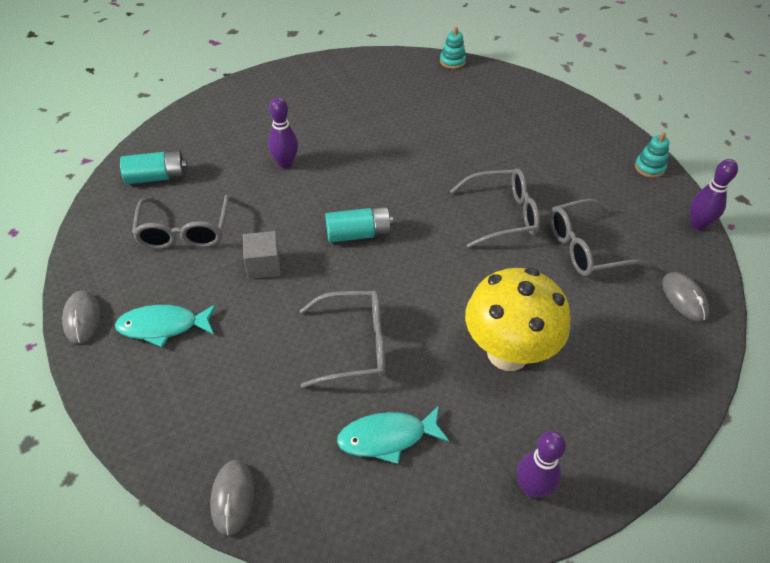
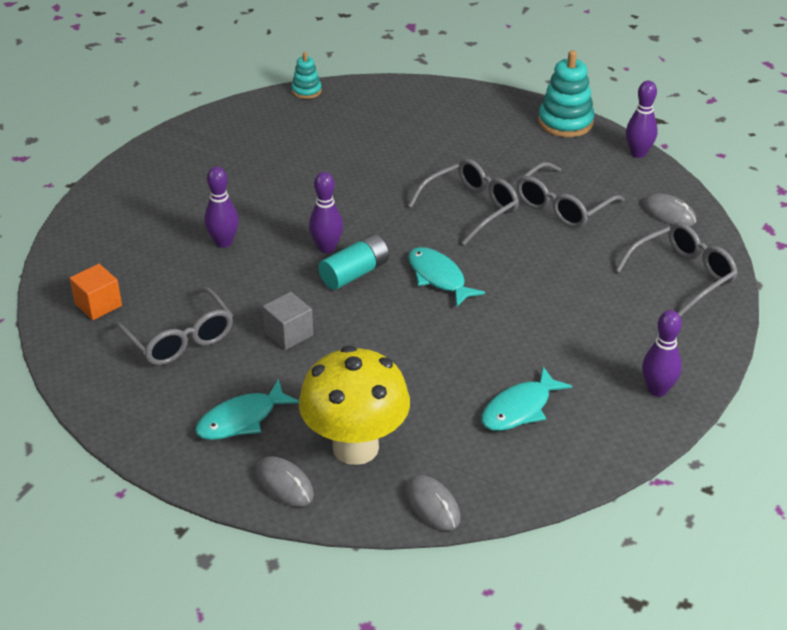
camera: 30 degrees left, 10 degrees down
(82, 318) = (152, 448): grey mouse -> grey mouse (284, 484)
(157, 177) = (98, 305): turquoise battery -> orange cube
(353, 345) = (431, 359): grey glasses -> grey glasses (682, 276)
(356, 201) = (326, 248): none -> purple bowling pin
(422, 269) = (438, 277): none -> turquoise fish
(507, 353) = (564, 309): yellow mushroom -> yellow mushroom (355, 447)
(649, 167) = (565, 122): turquoise stacking toy -> turquoise stacking toy, size x1.78

